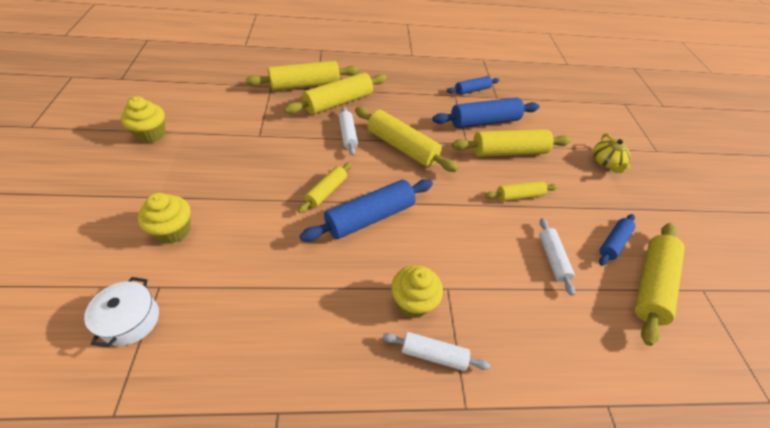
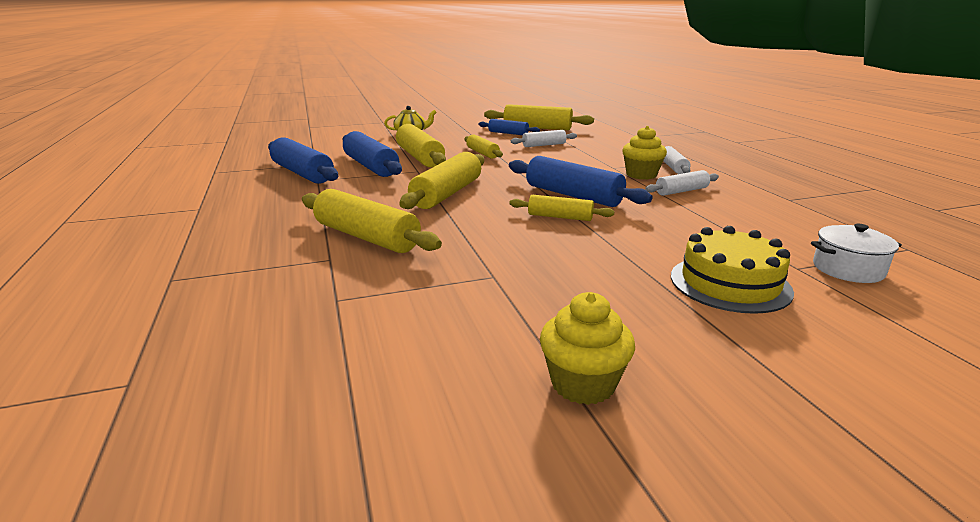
camera: 100 degrees left, 25 degrees down
(173, 230) = (730, 283): yellow cupcake -> yellow cake
(305, 85) = (321, 270): yellow rolling pin -> none
(347, 135) = (445, 221): white rolling pin -> white rolling pin (681, 191)
(472, 90) = (302, 173): blue rolling pin -> blue rolling pin, size x1.74

